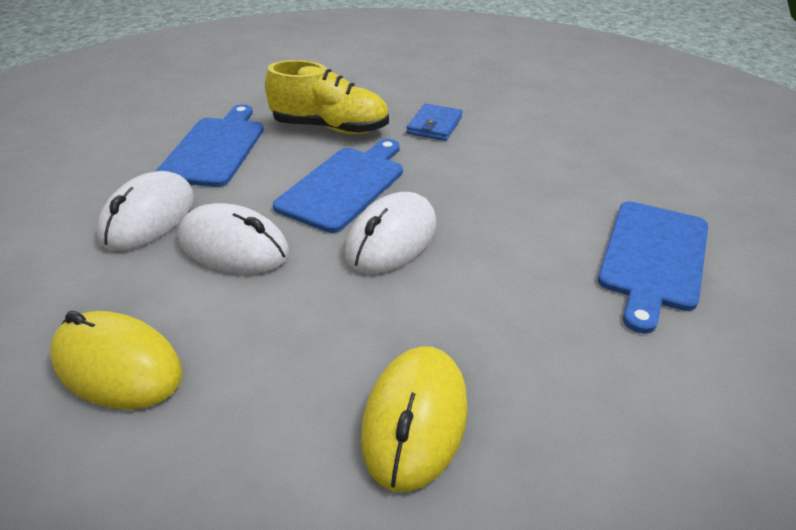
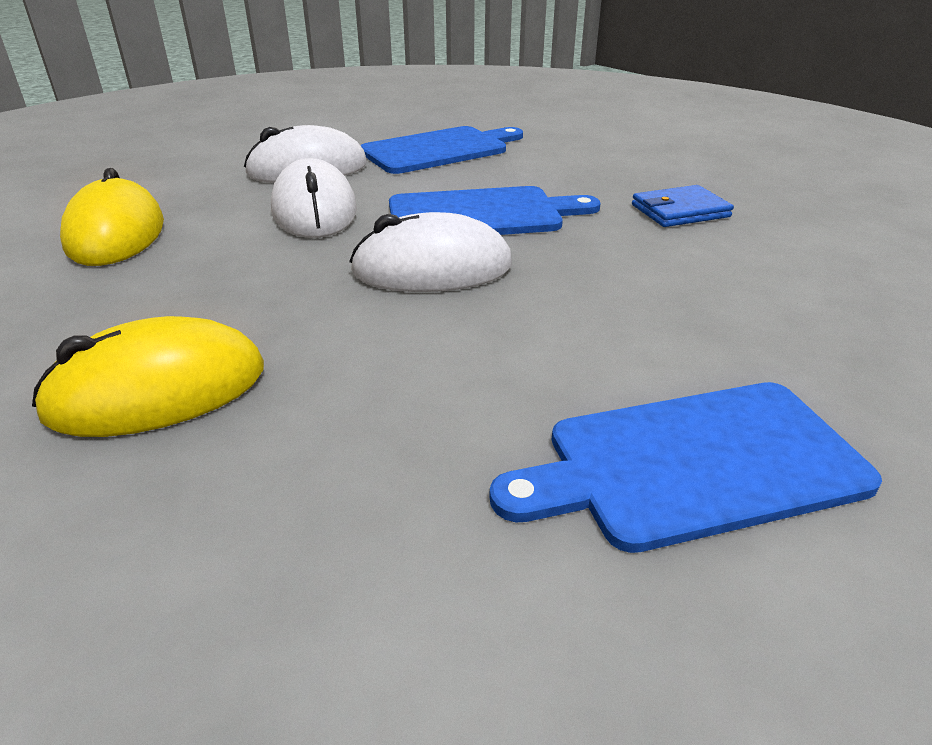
camera: 50 degrees right, 5 degrees down
(330, 128) = (564, 172): yellow shoe -> none

